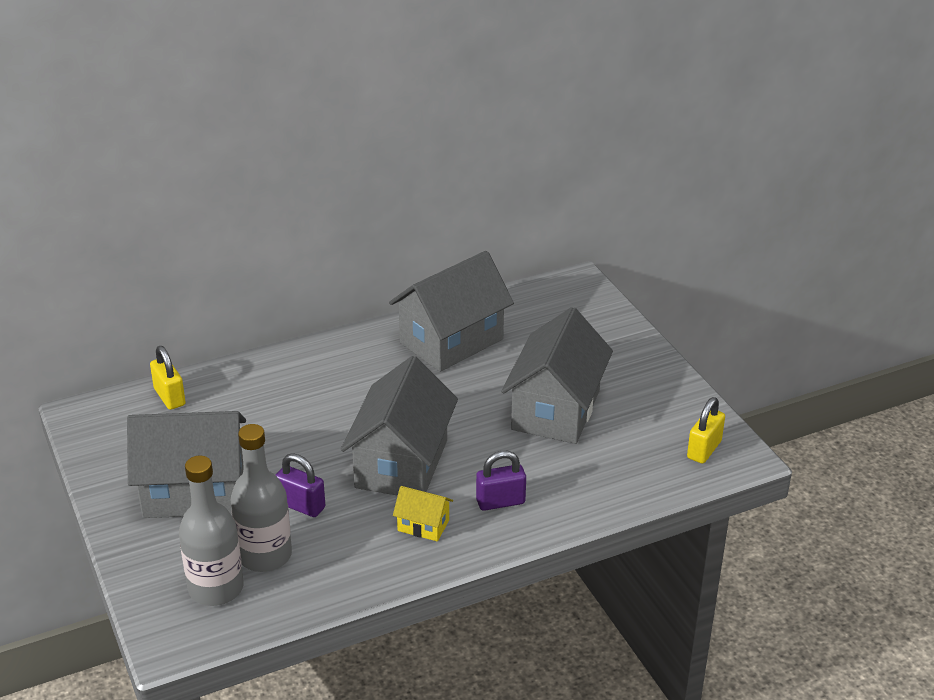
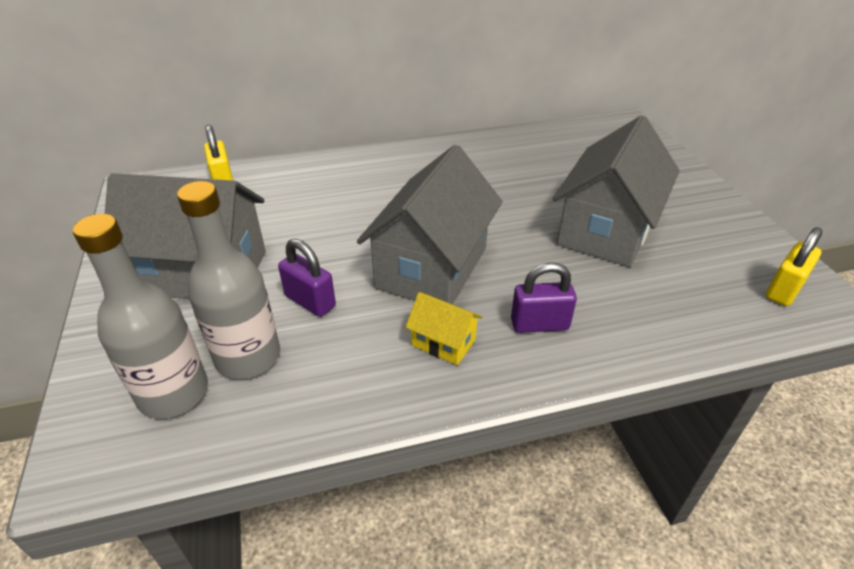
camera: 10 degrees right, 5 degrees up
(451, 341) = (502, 158): grey house -> none

